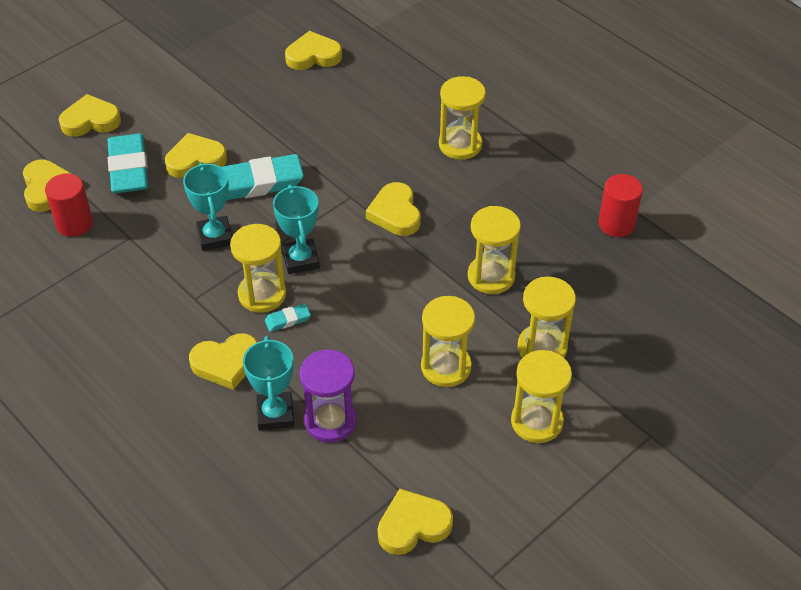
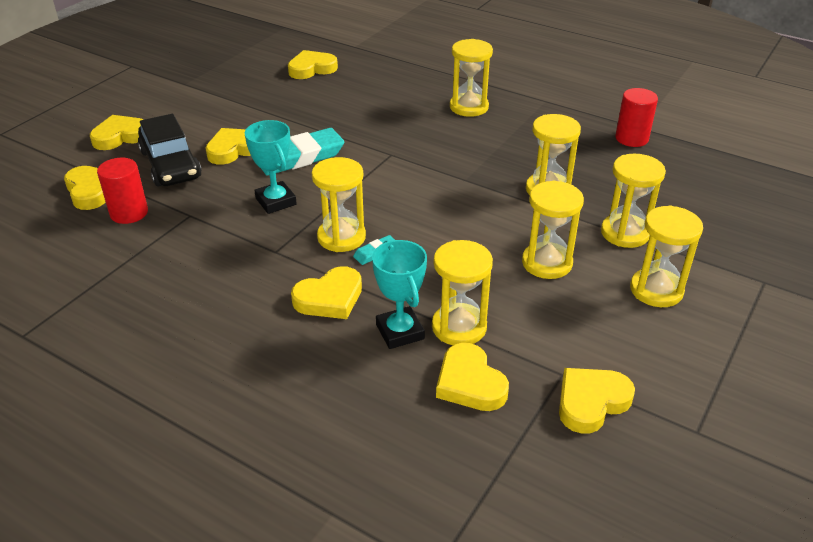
camera: 15 degrees left, 10 degrees down
(129, 168) = (170, 164): turquoise eraser -> black car
(300, 259) = (366, 205): turquoise trophy -> none
(330, 421) = (459, 327): purple hourglass -> yellow hourglass
(395, 213) = (437, 159): yellow heart -> yellow heart (470, 383)

